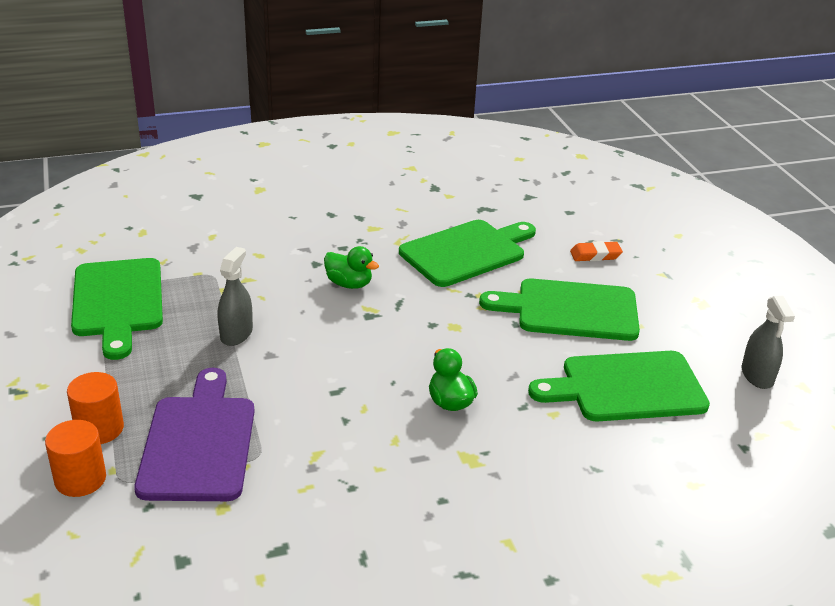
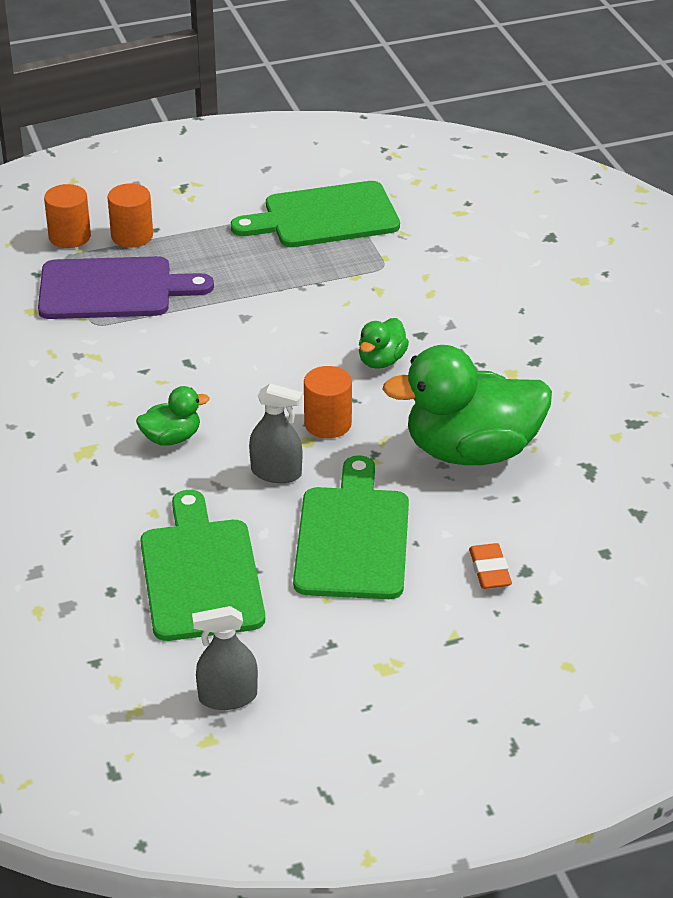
camera: 90 degrees right, 5 degrees up
(236, 334) = (277, 293): grey spray bottle -> grey spray bottle (276, 472)
(431, 315) = (328, 423): none -> orange cylinder
(466, 252) = (471, 451): green cutting board -> green duck

